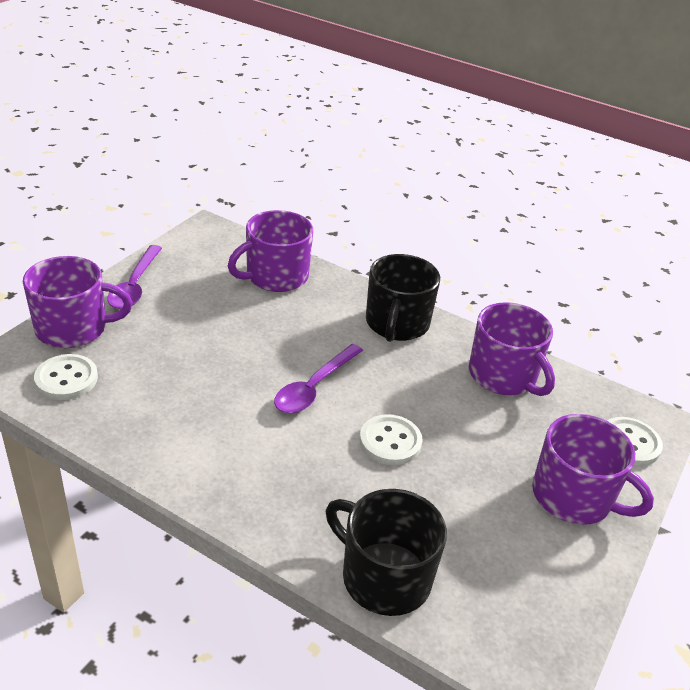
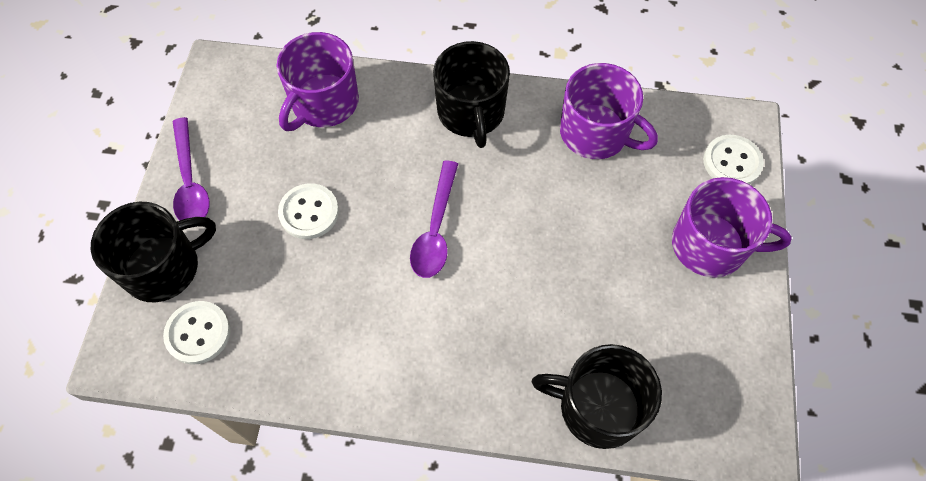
camera: 20 degrees left, 25 degrees up
(73, 328) = (164, 267): purple mug -> black mug
(390, 441) = (534, 260): white button -> white button (309, 212)

